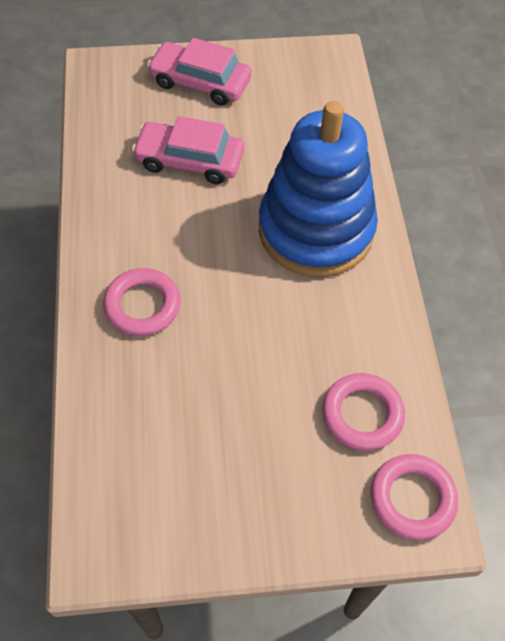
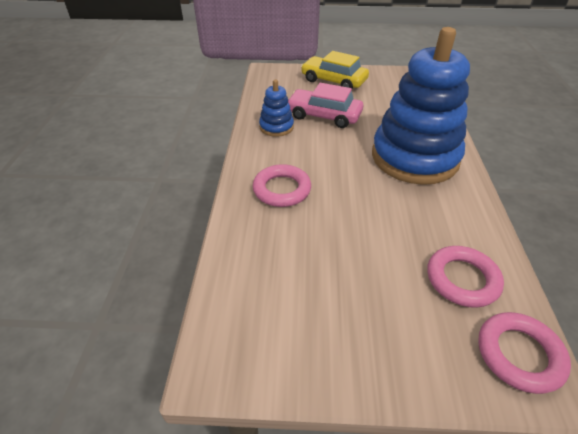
camera: 10 degrees right, 15 degrees down
(123, 191) = (276, 127): none -> blue stacking toy
(200, 82) = (333, 80): pink car -> yellow car

